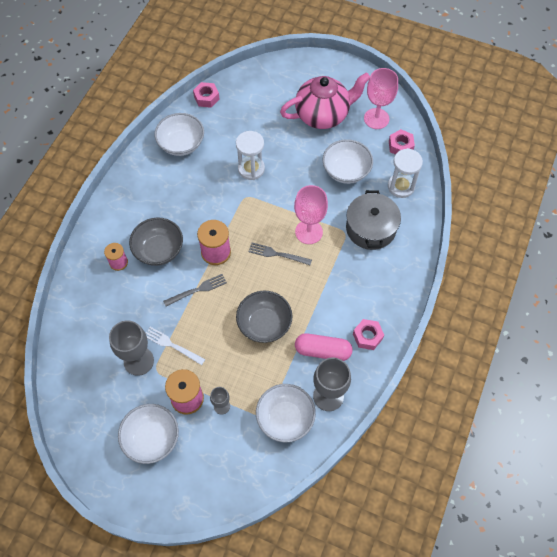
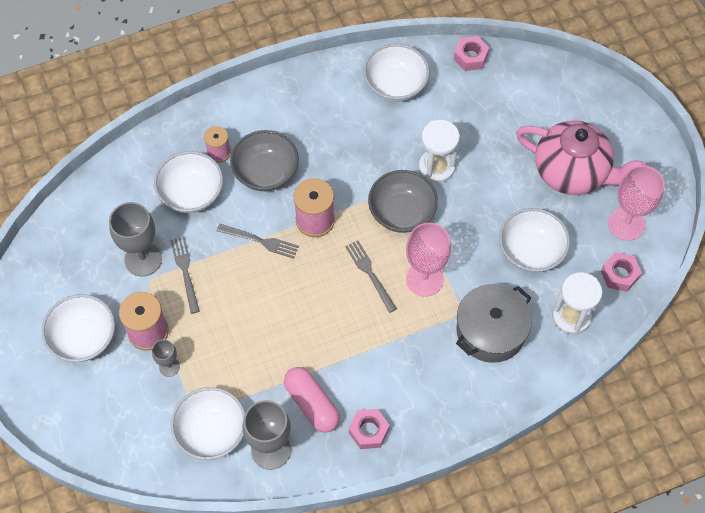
camera: 45 degrees right, 0 degrees up
(127, 299) = (191, 193): none -> white bowl
(171, 345) = (185, 271): white fork -> grey fork
(264, 324) = (286, 329): grey bowl -> grey bowl (402, 212)

